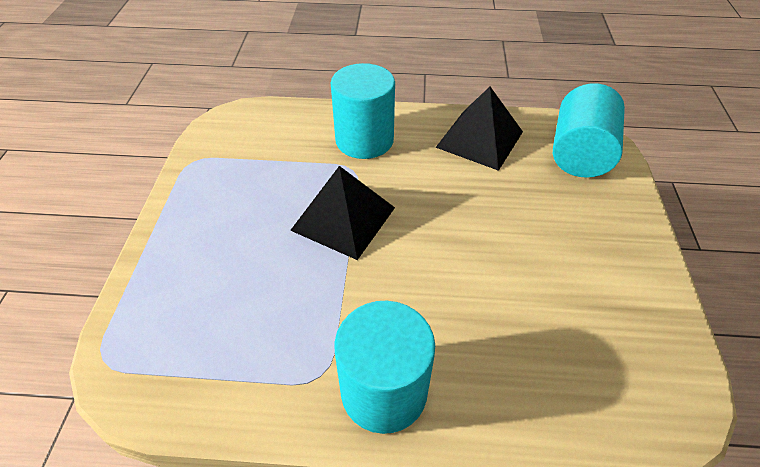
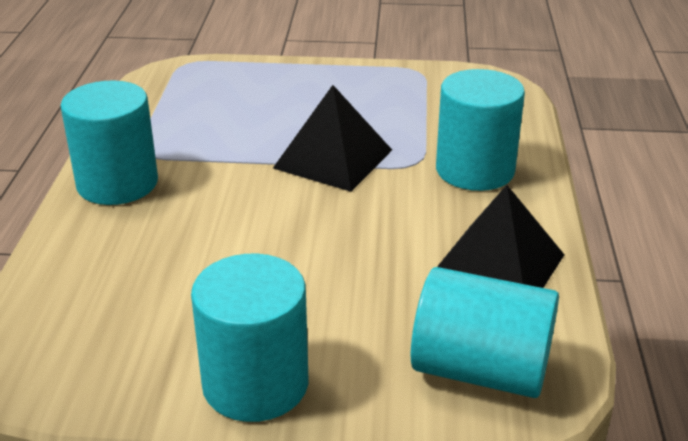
camera: 90 degrees right, 15 degrees down
(631, 255) = (255, 384): none -> turquoise cylinder

